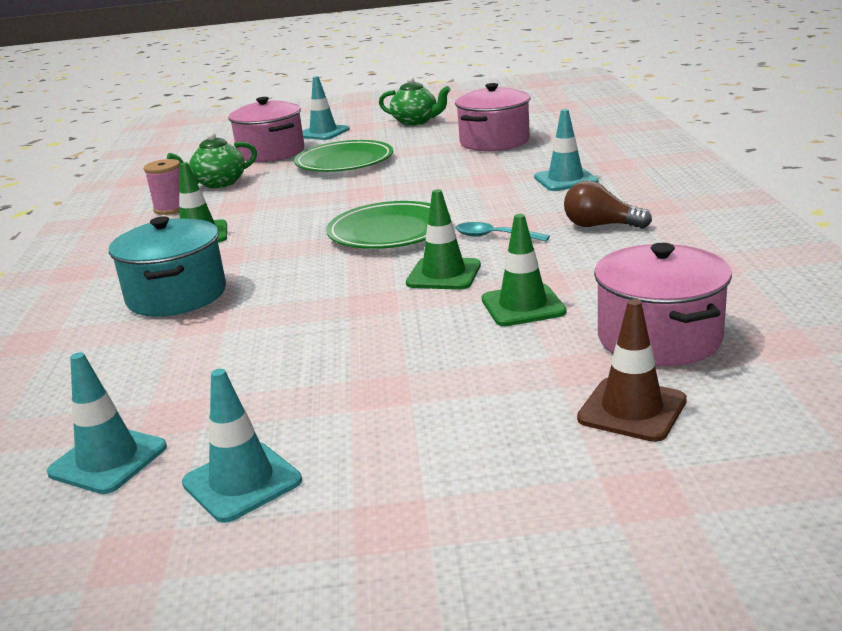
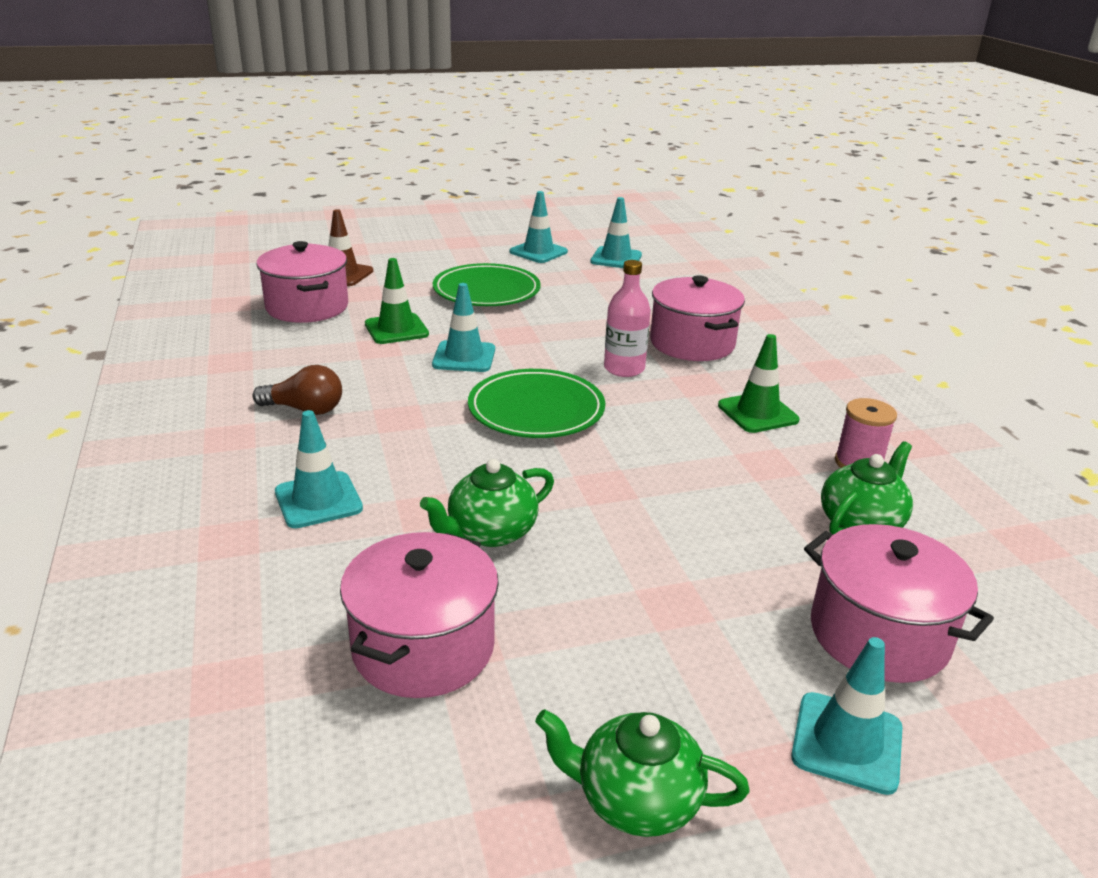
camera: 165 degrees right, 5 degrees up
(177, 295) = (692, 343): turquoise pot -> pink pot
(279, 267) = (624, 368): none -> pink bottle
(344, 162) = (694, 582): green plate -> green plate (486, 291)
(443, 274) = (464, 357): green traffic cone -> turquoise traffic cone
(451, 172) = (490, 532): none -> green teapot
(494, 236) = (419, 399): turquoise spoon -> none

